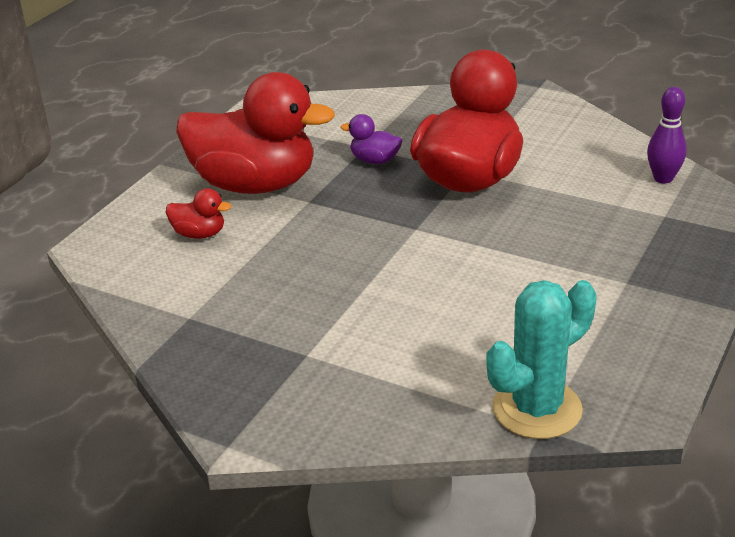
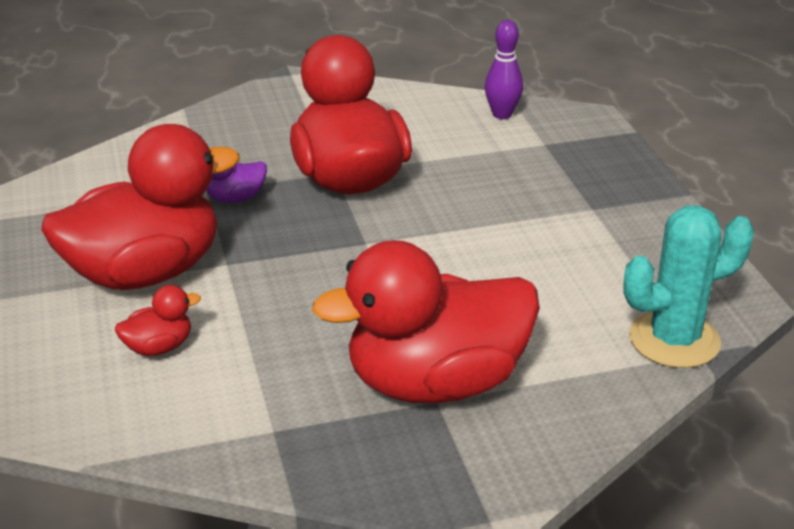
camera: 45 degrees left, 0 degrees up
(323, 343) = (435, 383): none -> red duck
(537, 409) = (674, 340): turquoise cactus -> turquoise cactus turned 60 degrees clockwise

